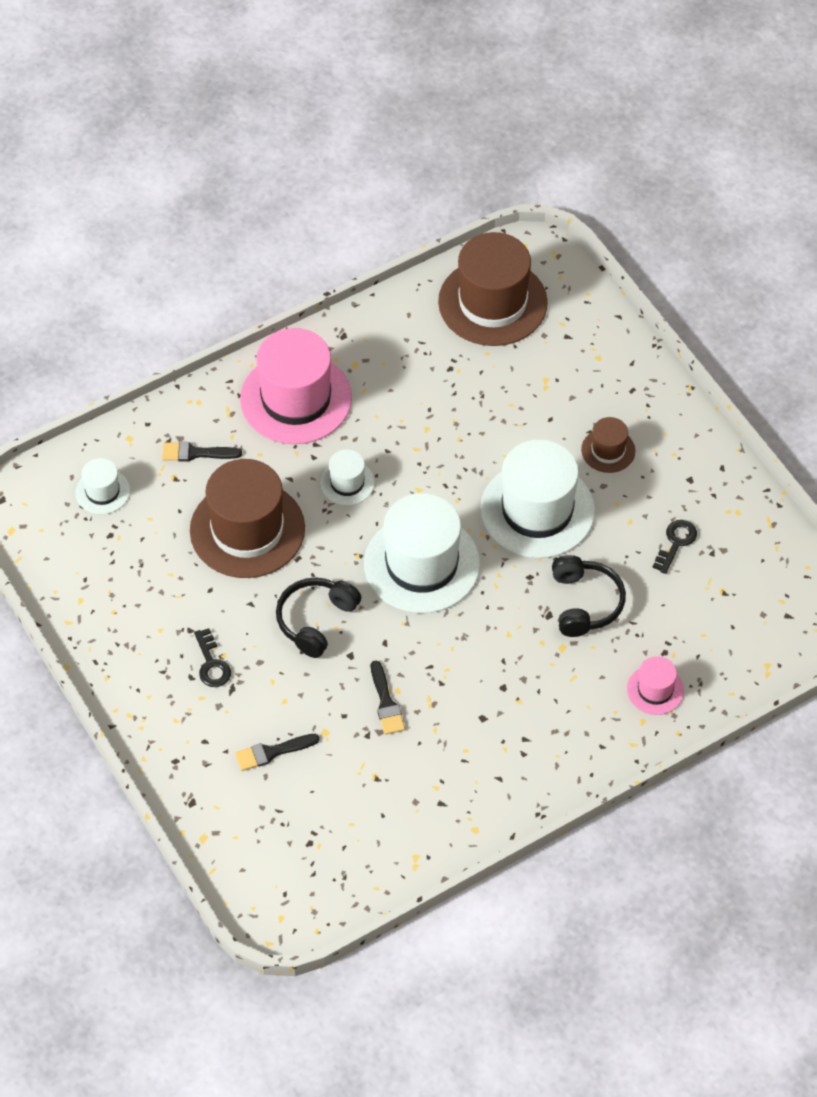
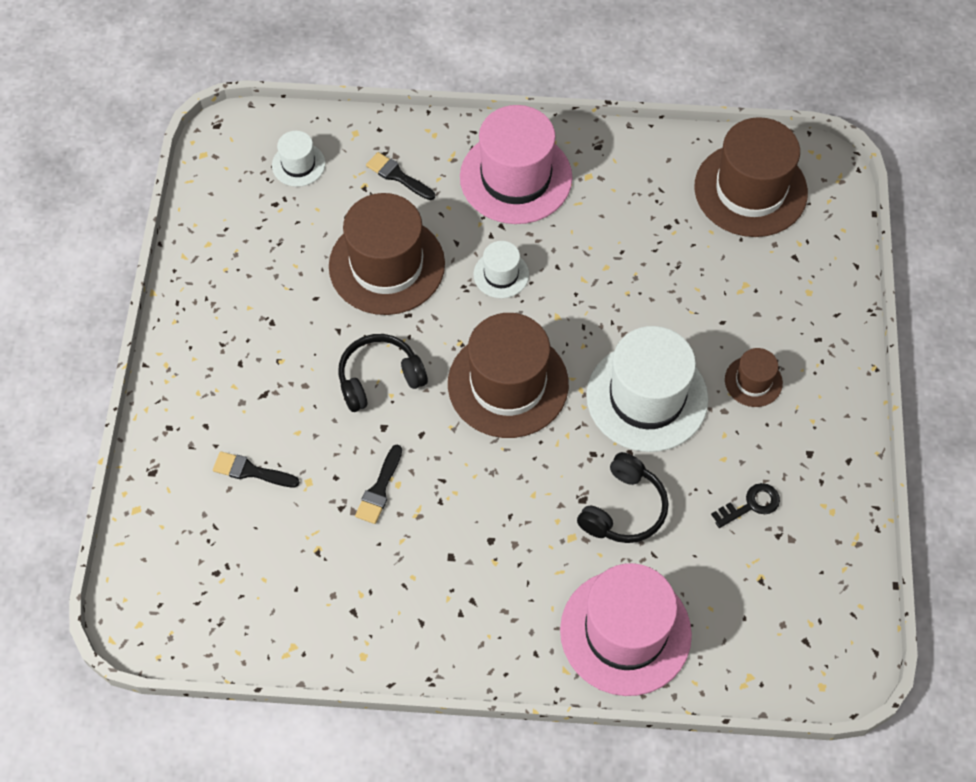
camera: 35 degrees right, 5 degrees up
(212, 664) = (265, 362): black key -> none
(422, 564) = (508, 384): white hat -> brown hat
(655, 690) = (625, 632): pink hat -> pink hat, size x2.09

